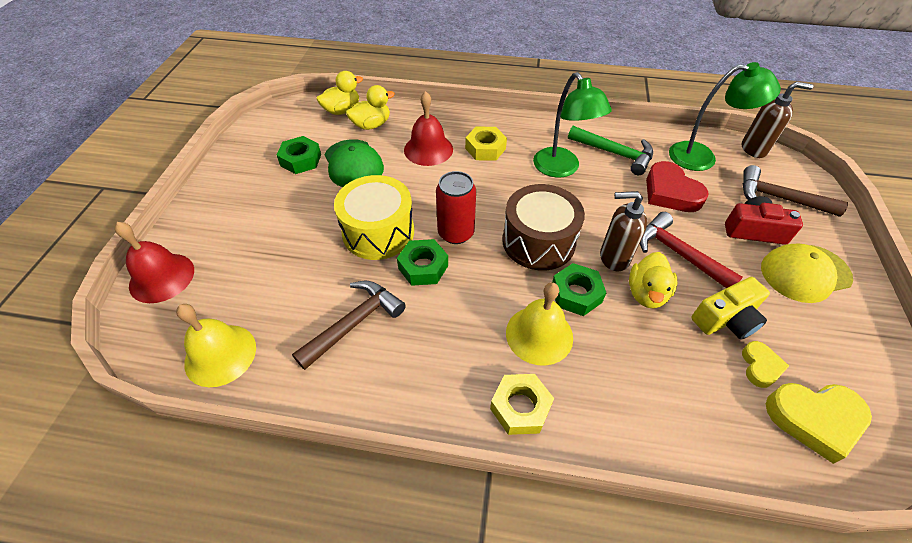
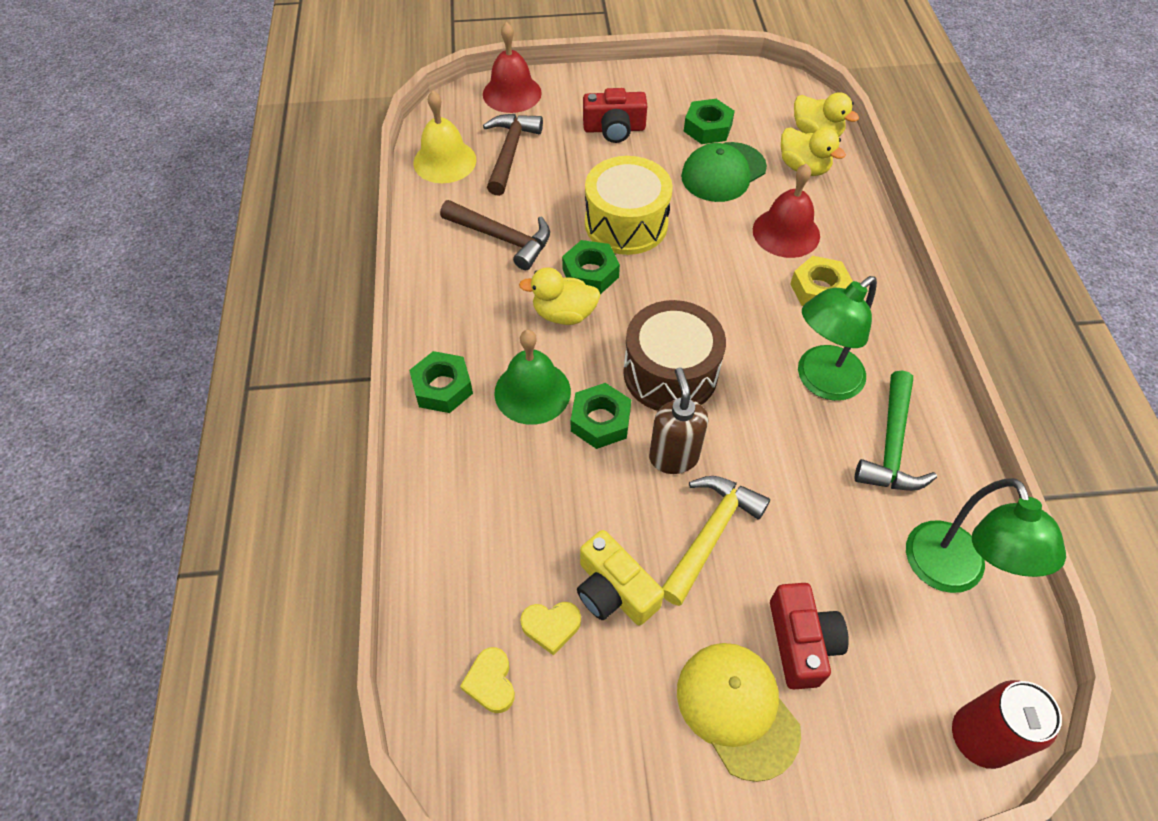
camera: 75 degrees right, 5 degrees up
(264, 214) = (614, 129): none -> red camera
(456, 233) = (651, 290): red can -> red can (979, 737)
(520, 407) = (442, 387): yellow nut -> green nut
(539, 335) = (532, 392): yellow bell -> green bell
(646, 293) = (626, 496): yellow duck -> yellow duck (564, 314)
(670, 192) = (836, 524): red heart -> none
(677, 253) = (710, 533): red hammer -> yellow hammer
(754, 149) = (1023, 664): brown soap dispenser -> none
(778, 198) = (899, 691): brown hammer -> brown hammer (510, 152)
(814, 419) = (491, 682): yellow heart -> yellow heart, size x0.56

